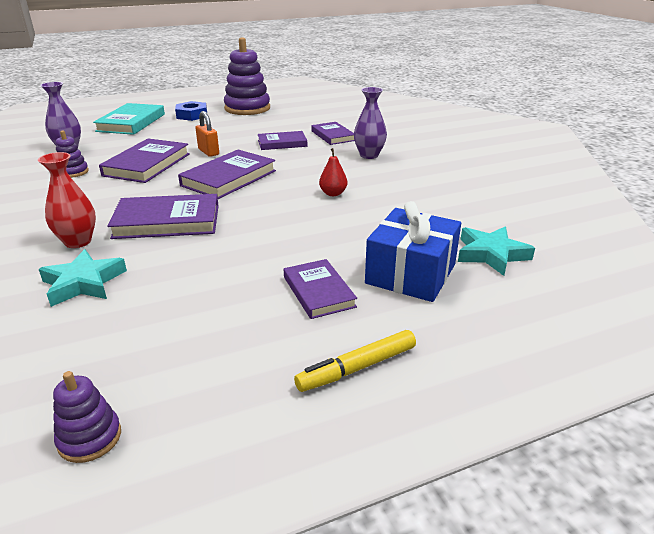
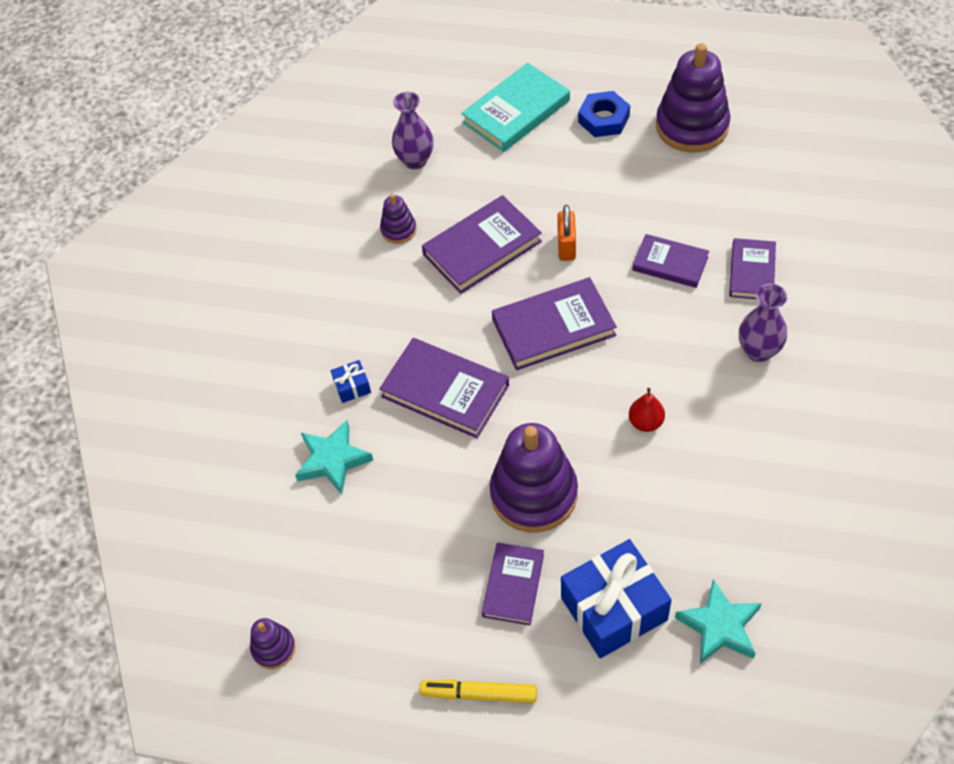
camera: 40 degrees right, 25 degrees up
(78, 242) = (352, 387): red vase -> blue gift
(286, 243) = (534, 494): none -> purple stacking toy

